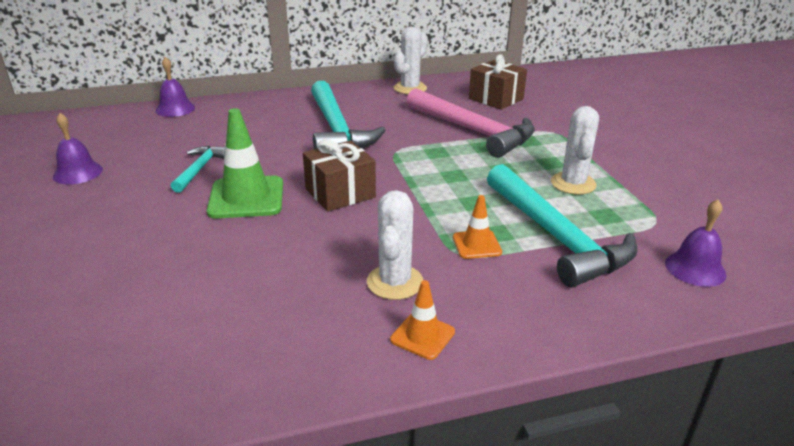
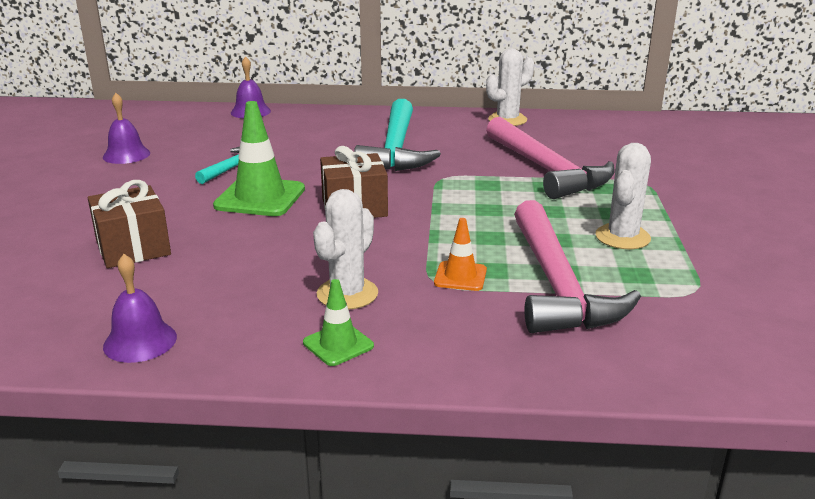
camera: 20 degrees right, 5 degrees down
(422, 336) = (338, 344): orange traffic cone -> green traffic cone
(496, 99) = (600, 141): brown gift -> brown gift (133, 248)
(556, 237) = (557, 285): turquoise hammer -> pink hammer
(695, 268) = (702, 344): purple bell -> purple bell (140, 341)

